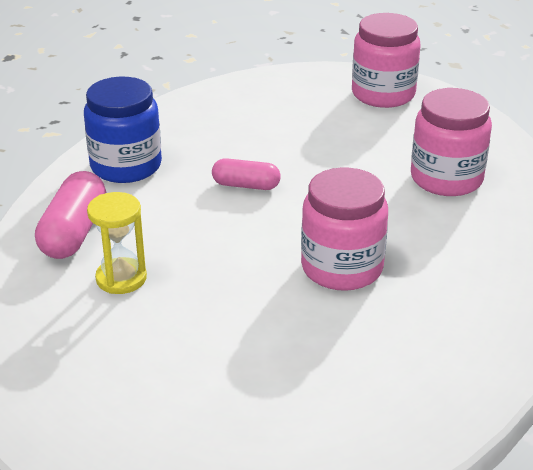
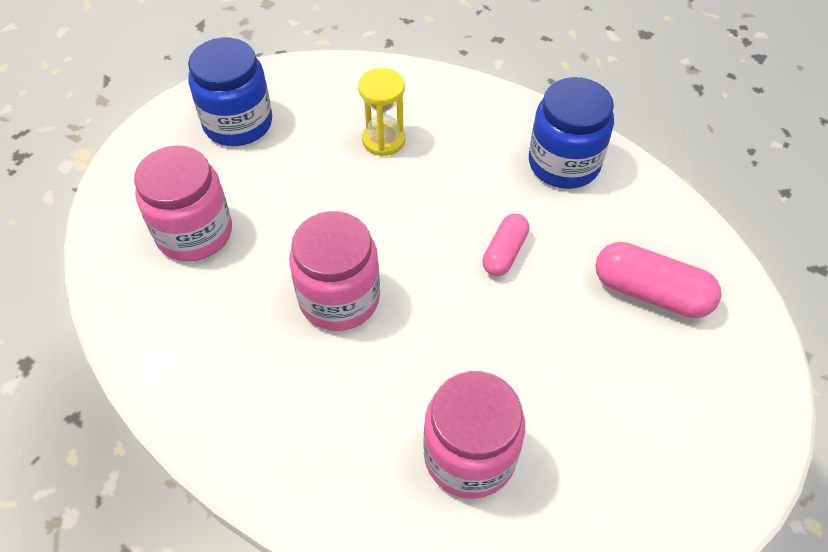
camera: 105 degrees right, 20 degrees up
(74, 232) = (460, 117): pink capsule -> pink capsule (651, 292)
(119, 405) = (238, 123): none -> blue jar
(383, 94) = (700, 456): pink jar -> pink jar (194, 232)

